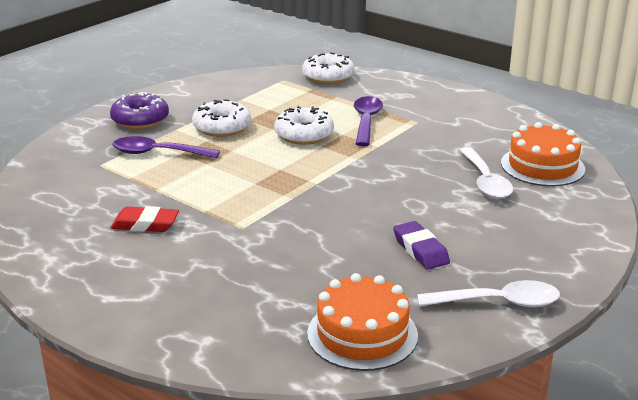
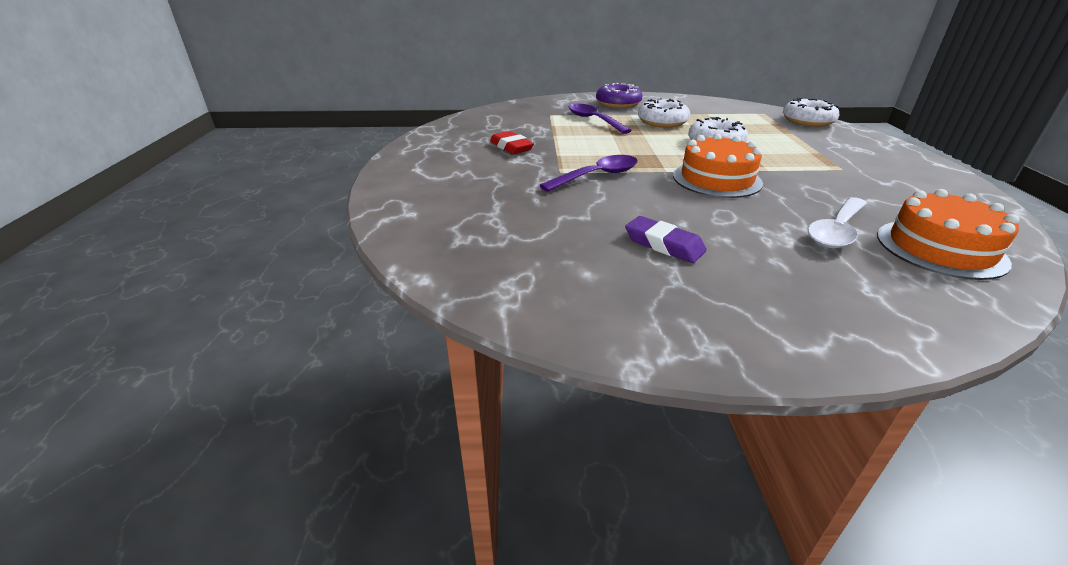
camera: 50 degrees right, 5 degrees up
(362, 334) = (498, 268): orange cake -> orange cake (716, 179)
(366, 121) = (789, 153): purple spoon -> purple spoon (597, 176)
(420, 250) = (664, 244): purple eraser -> purple eraser turned 75 degrees counterclockwise
(498, 302) = (656, 319): white spoon -> none

